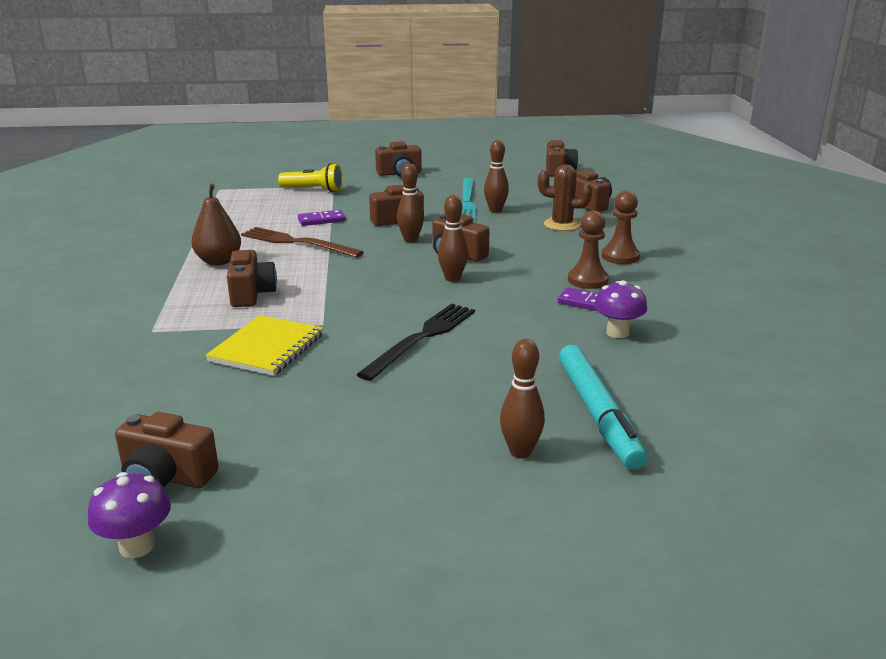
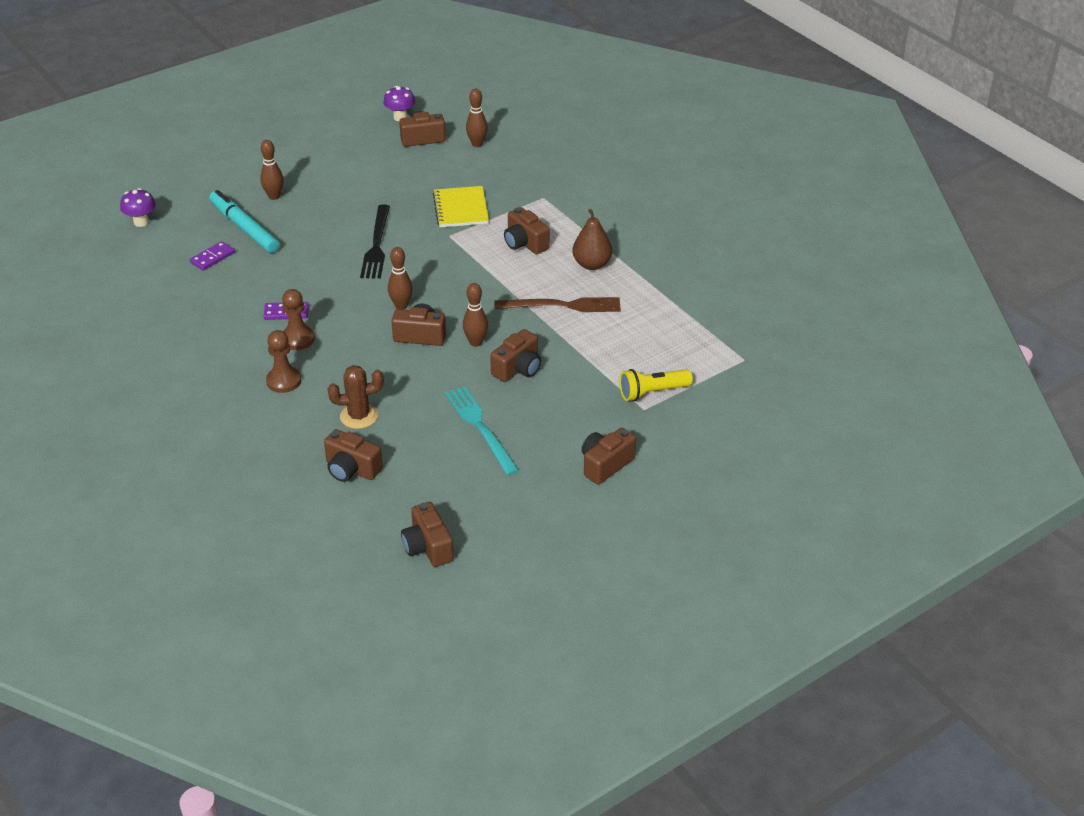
camera: 150 degrees right, 15 degrees up
(321, 220) = (581, 343): purple domino -> purple domino (212, 258)
(495, 210) = (439, 420): brown bowling pin -> brown bowling pin (477, 144)
(617, 332) = (254, 290): purple mushroom -> purple mushroom (141, 222)

